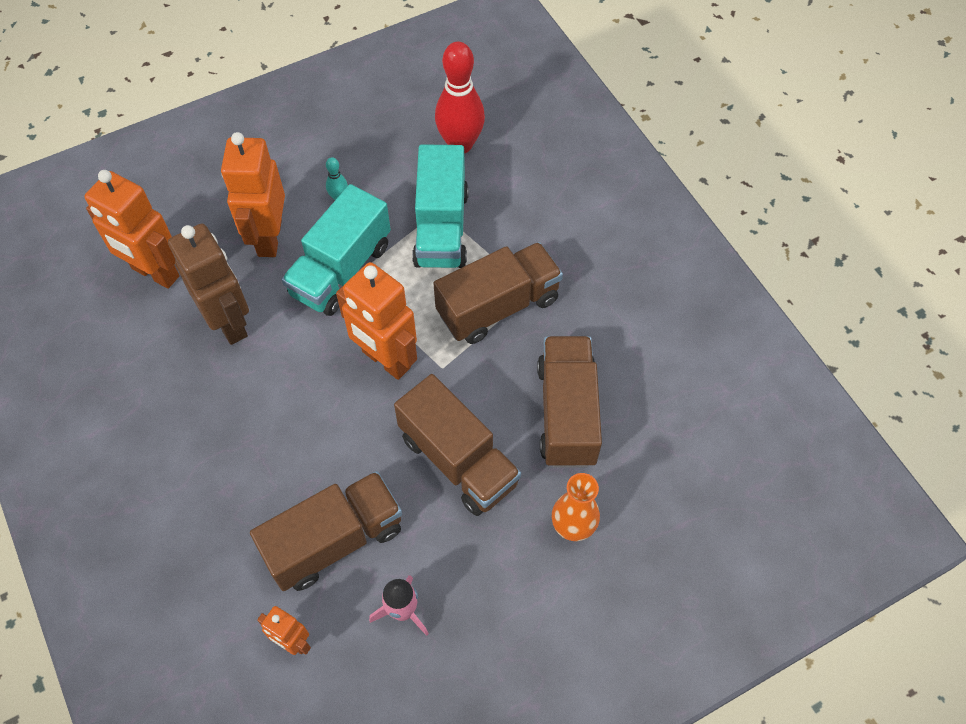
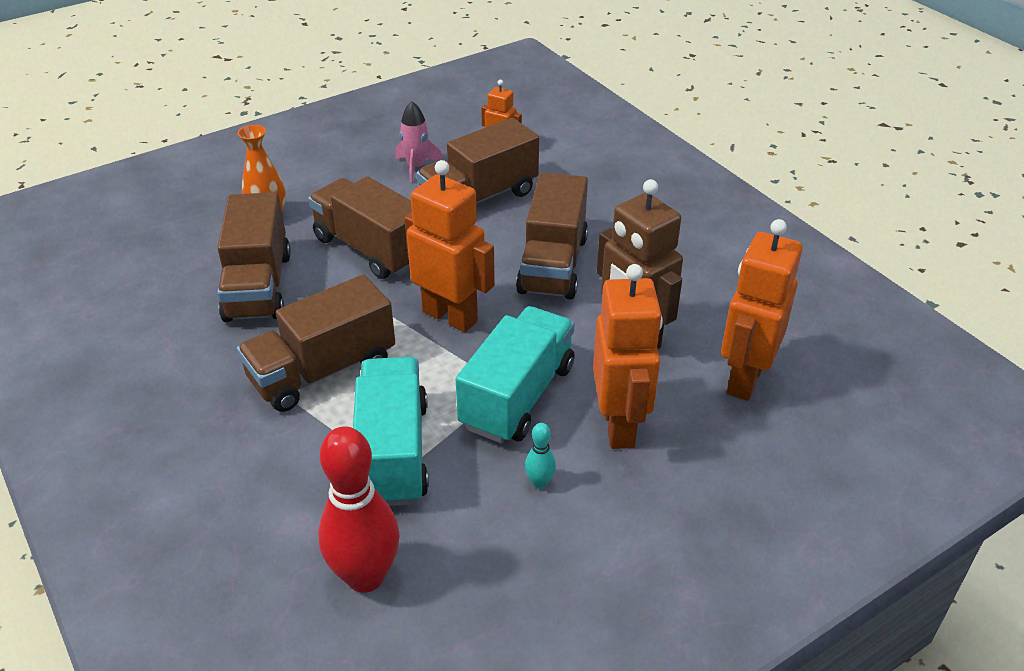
camera: 175 degrees right, 20 degrees down
(155, 273) = (744, 379): orange robot -> orange robot turned 90 degrees counterclockwise
(277, 421) = (553, 264): none -> brown truck

